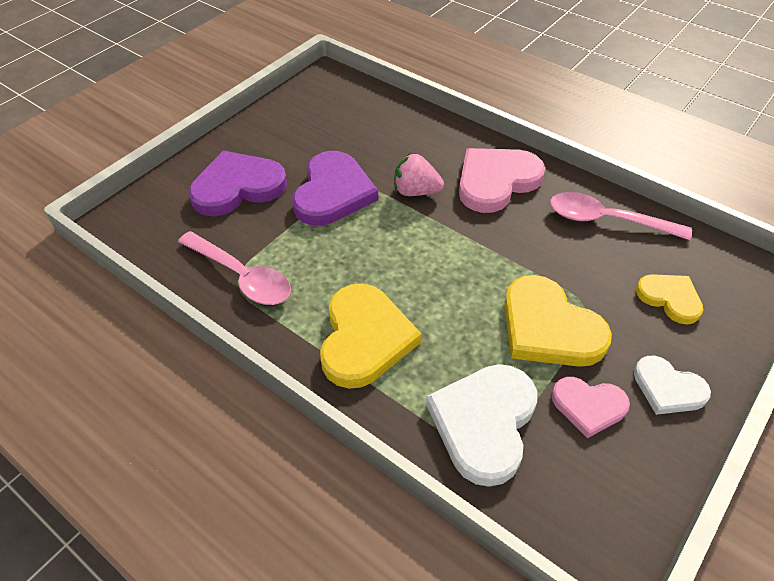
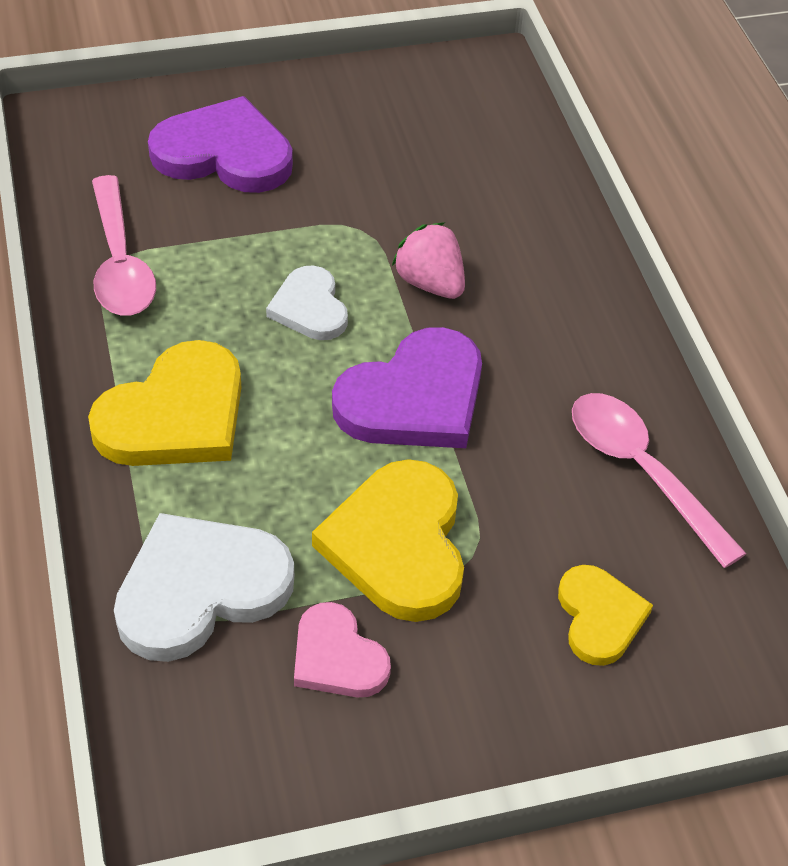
camera: 35 degrees right, 0 degrees up
(333, 192) = (327, 225): purple heart -> purple heart (414, 398)
(496, 181) = (552, 332): pink heart -> none
(668, 388) = (458, 708): white heart -> white heart (310, 307)

